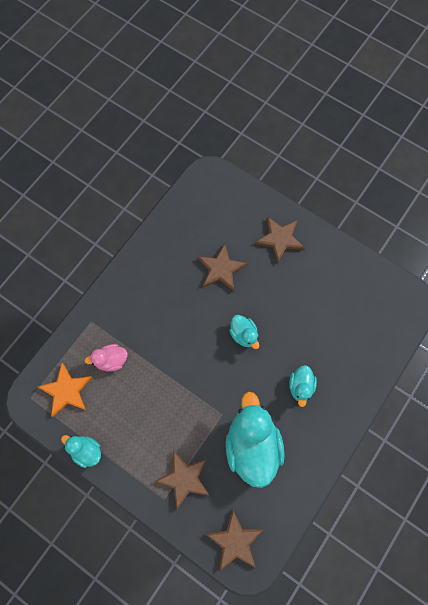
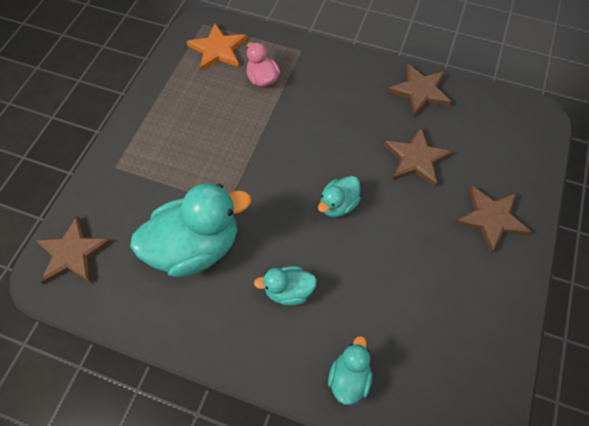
camera: 75 degrees right, 10 degrees down
(86, 451) = (157, 83): turquoise duck -> turquoise duck (349, 378)
(184, 478) = (141, 181): brown star -> brown star (420, 91)

